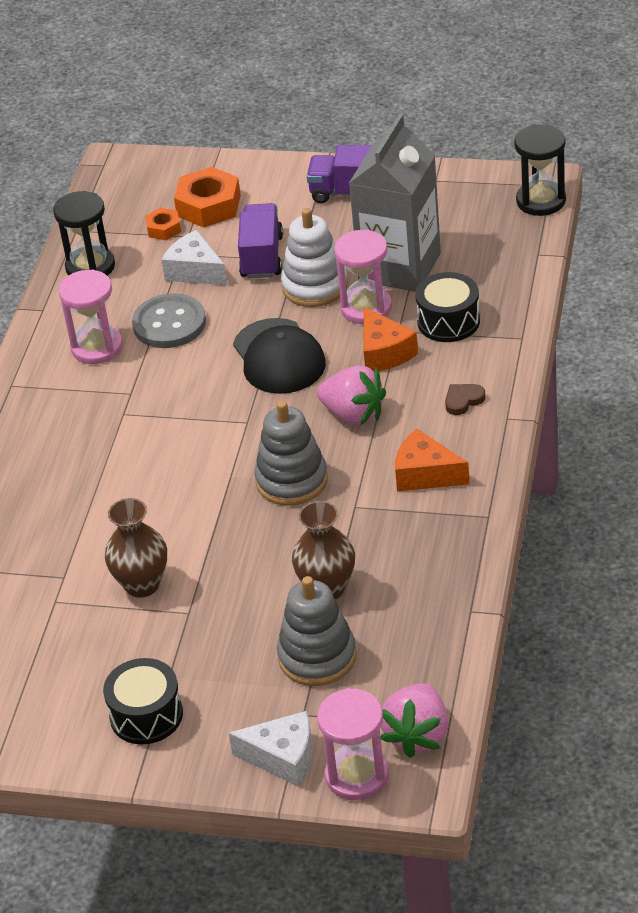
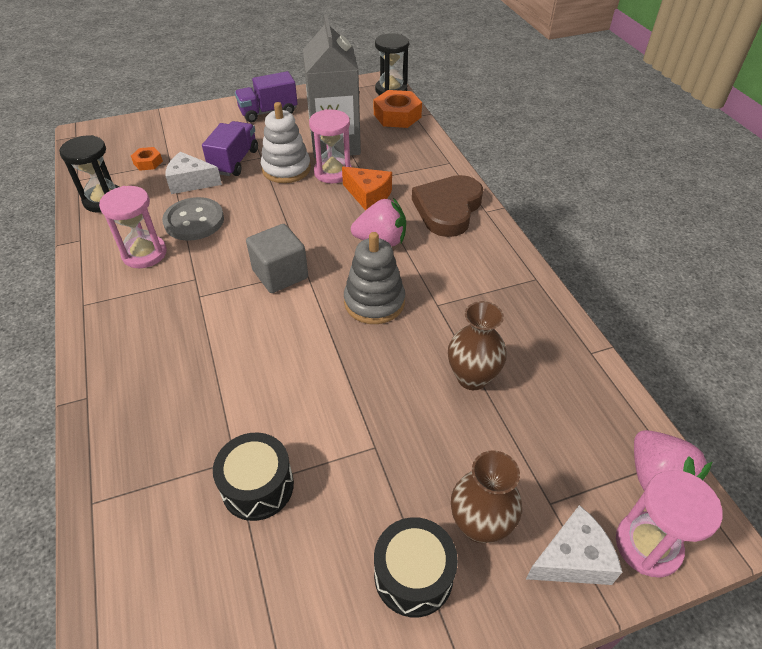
camera: 35 degrees left, 5 degrees up
(142, 584) = (314, 437): brown vase -> brown vase (480, 525)
(208, 206) = (173, 141): orange nut -> orange nut (397, 116)
(218, 417) = (280, 274): none -> grey cube
(261, 257) = (234, 161): purple truck -> purple truck turned 45 degrees clockwise
(279, 357) = (295, 219): black cap -> none
(317, 657) = (515, 441): grey stacking toy -> none
(425, 474) = (467, 265): orange cheese -> none
(448, 321) = (394, 166): black drum -> black drum (257, 486)
(463, 400) = (448, 209): brown heart -> brown heart, size x2.49

